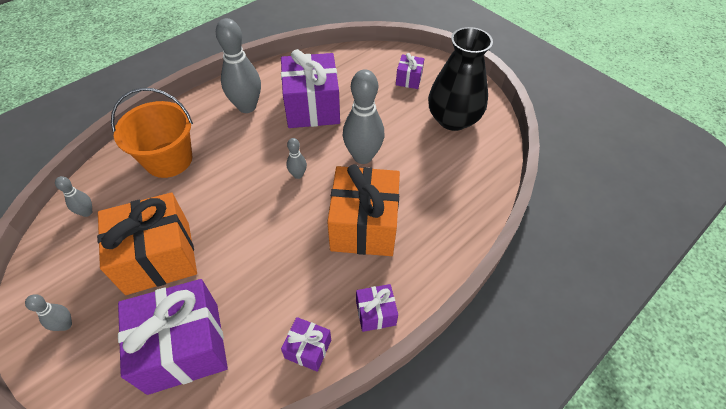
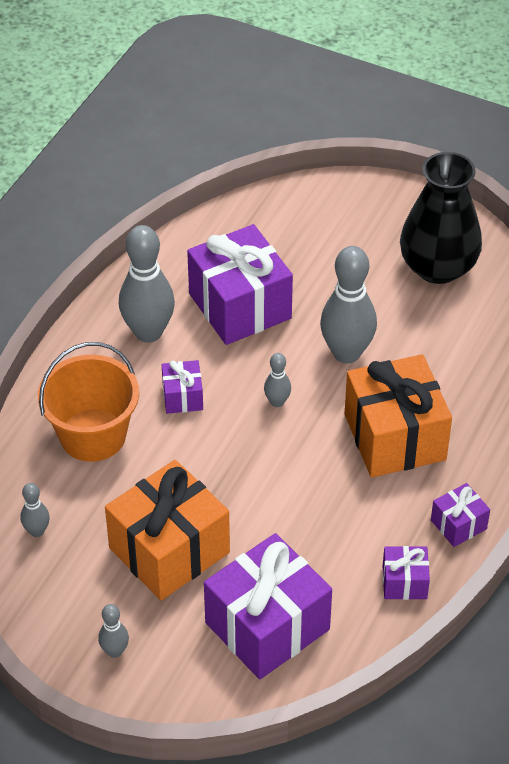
camera: 20 degrees left, 5 degrees down
(409, 79) = (350, 226): purple gift -> purple gift (183, 397)

